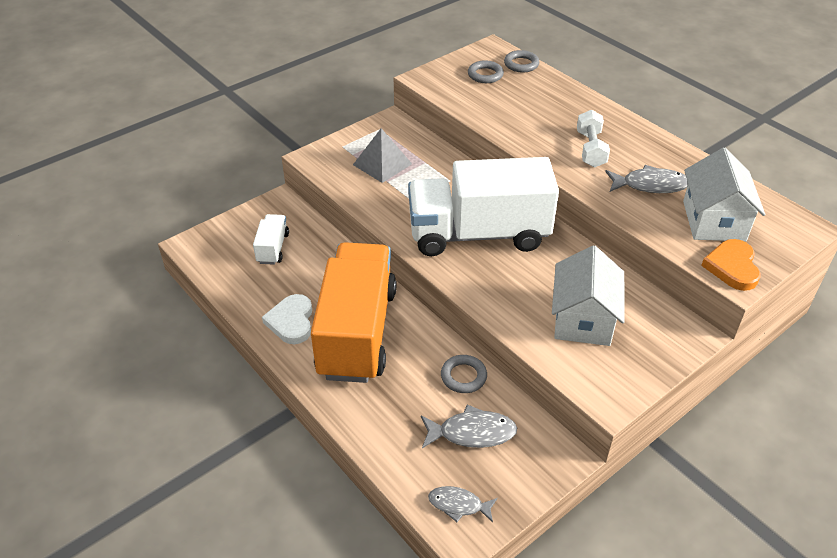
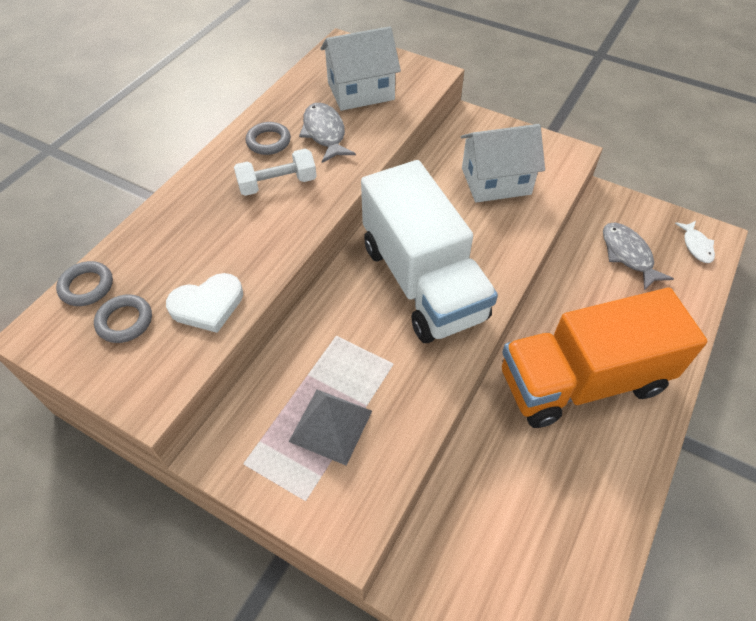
camera: 110 degrees left, 10 degrees up
(273, 248) = (509, 541): white truck -> none
(291, 321) = (610, 454): white heart -> white heart (207, 305)
(458, 505) = (696, 246): grey fish -> white fish
(463, 376) = (575, 276): grey ring -> grey ring (268, 141)
(732, 267) = (418, 77): orange heart -> none

